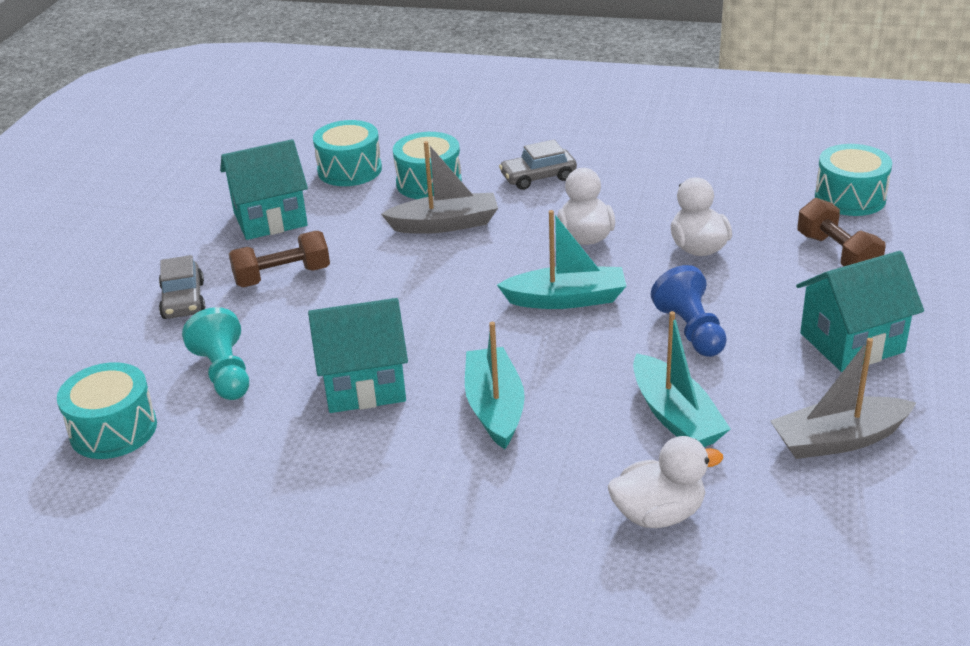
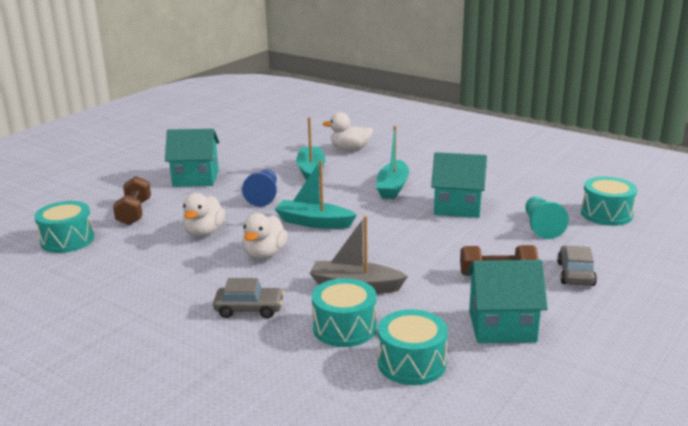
camera: 160 degrees left, 10 degrees down
(838, 440) = (253, 154): grey boat -> none

